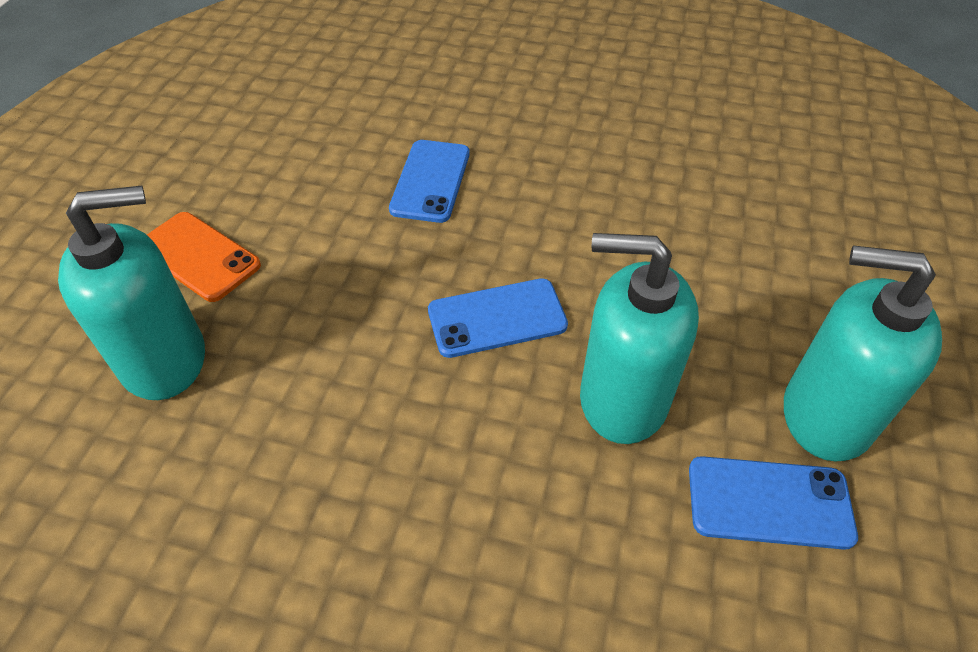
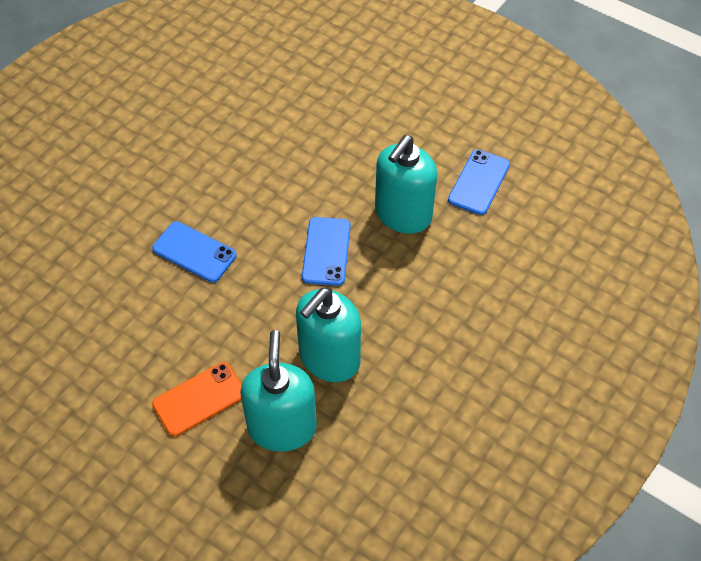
camera: 70 degrees left, 5 degrees up
(825, 415) = (444, 140): turquoise soap dispenser -> turquoise soap dispenser (329, 358)

